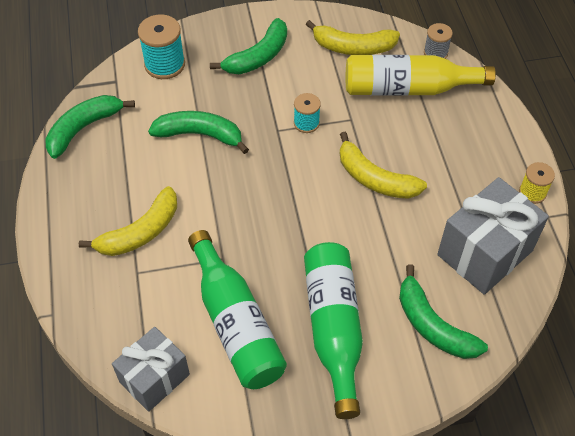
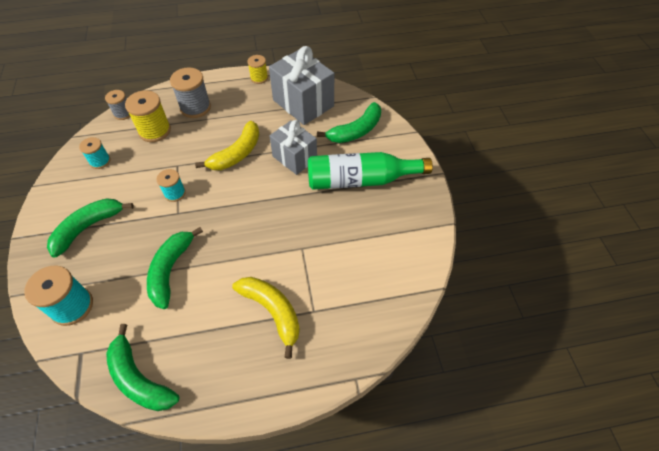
camera: 90 degrees left, 0 degrees up
(154, 378) = (408, 289): grey gift -> grey gift (294, 157)
(236, 323) = (359, 237): green bottle -> none
(258, 57) = (88, 228): green banana -> green banana turned 90 degrees counterclockwise
(353, 47) = (100, 161): yellow banana -> turquoise spool
(408, 88) = (155, 131): yellow bottle -> yellow spool
(457, 124) = (195, 107): none -> grey spool

